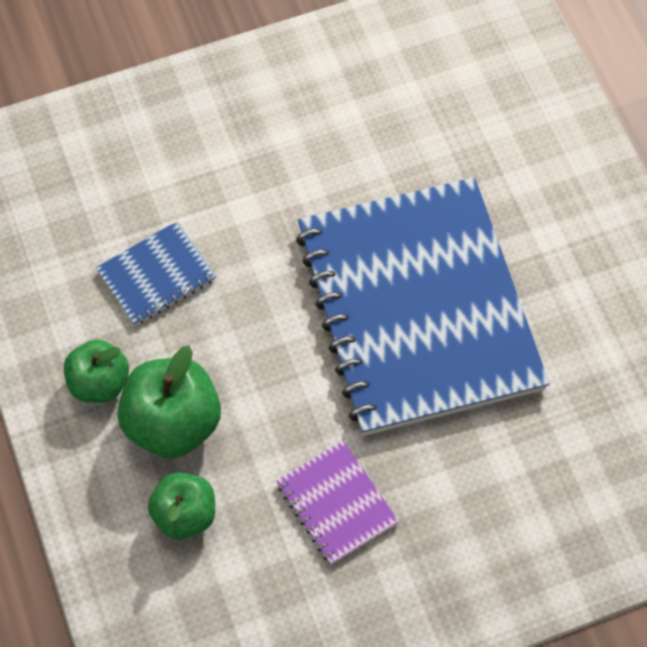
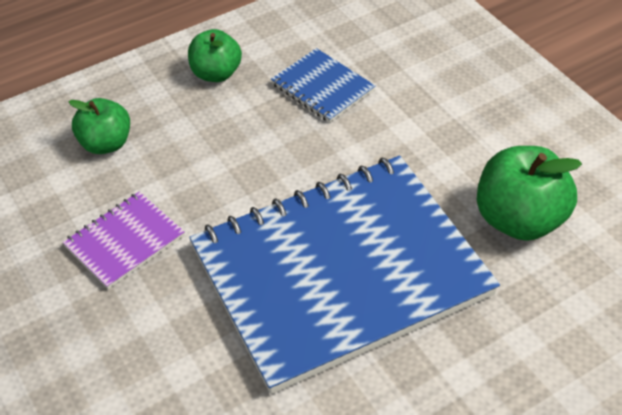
camera: 80 degrees right, 15 degrees down
(173, 423) = (187, 122): green apple -> green apple (519, 219)

